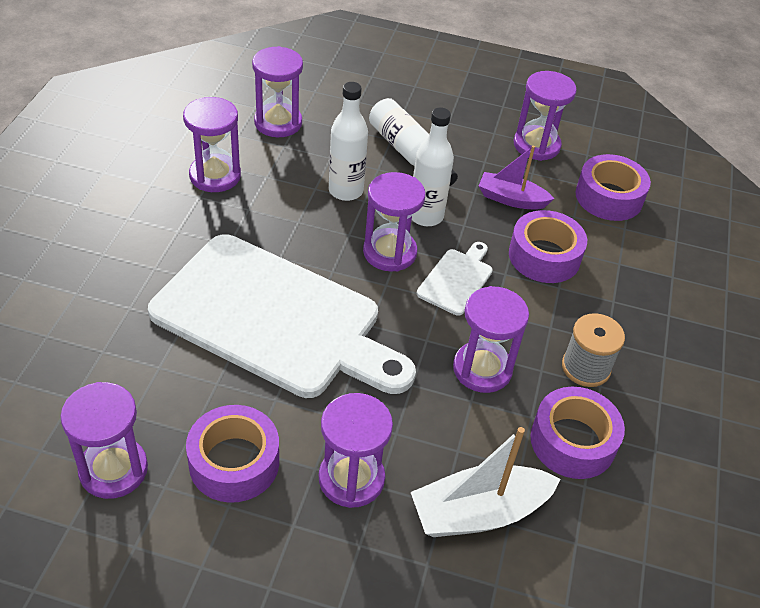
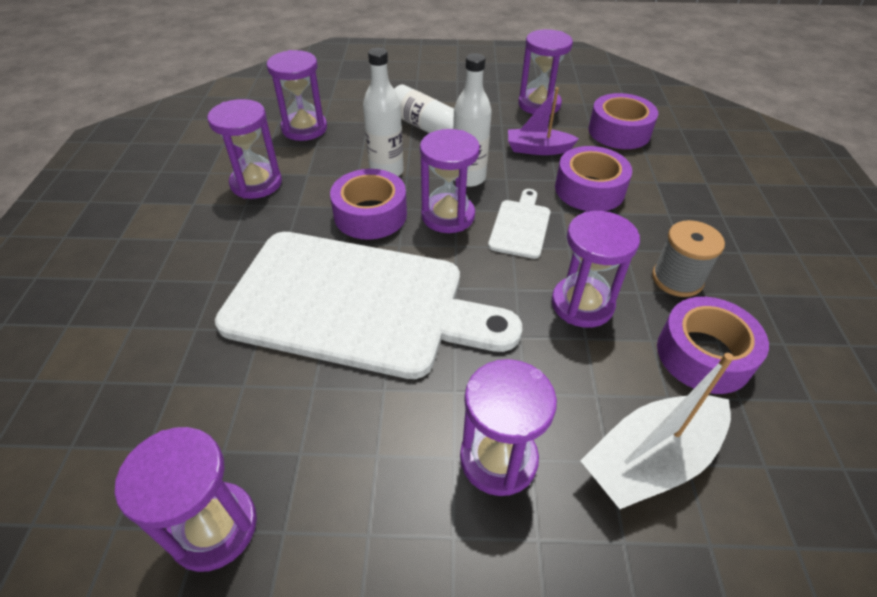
camera: 10 degrees left, 0 degrees up
(234, 462) = (359, 476): purple tape -> purple tape (370, 215)

